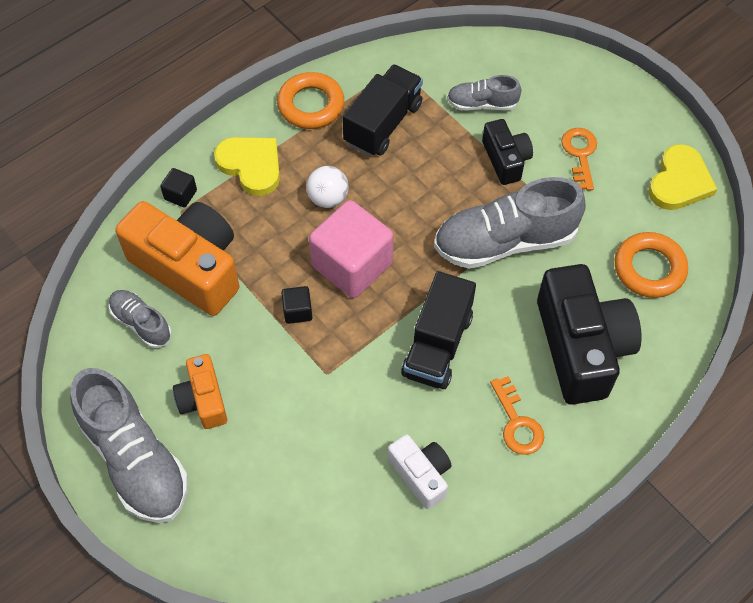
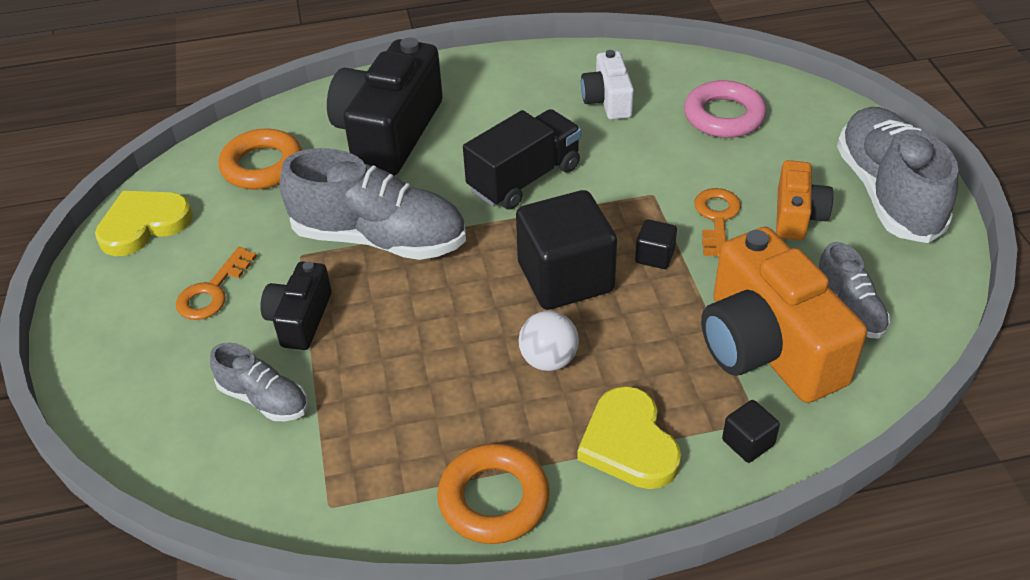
camera: 150 degrees left, 15 degrees down
(306, 500) = (724, 116): none -> pink ring
(352, 265) = (565, 277): pink cube -> black cube
(383, 124) = (412, 427): black truck -> none
(517, 423) = (495, 104): orange key -> orange key (717, 218)

